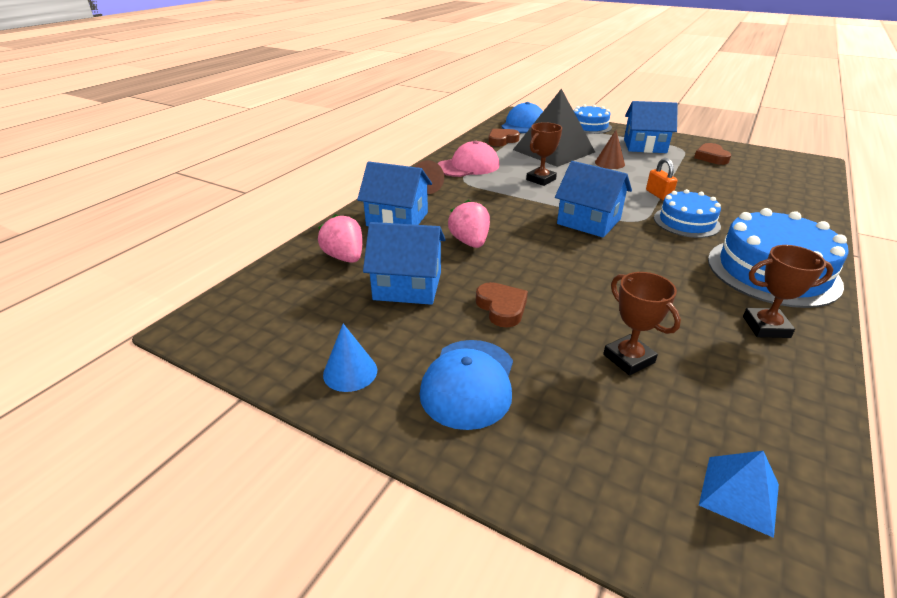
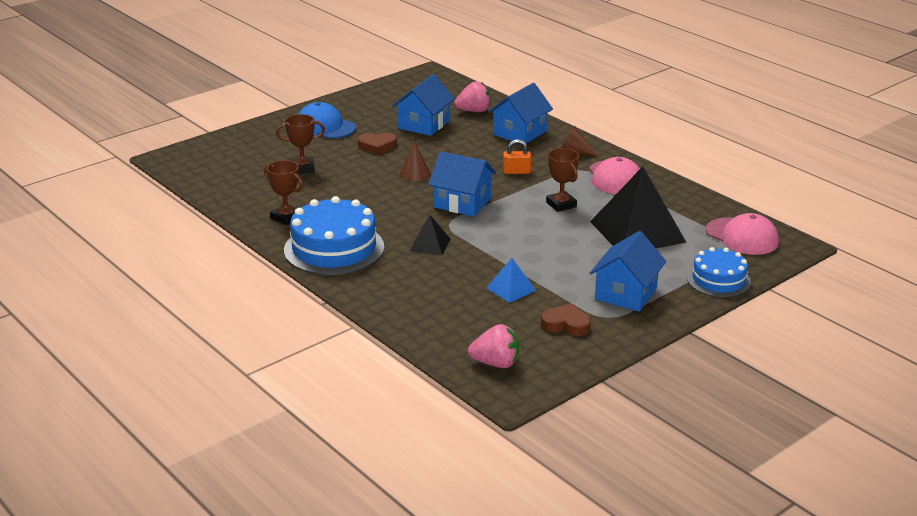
camera: 110 degrees right, 5 degrees down
(350, 372) = (359, 103): blue cone -> none
(470, 242) = (464, 152): pink strawberry -> pink strawberry (496, 363)
(502, 140) = (686, 210): brown heart -> none
(523, 124) = (742, 237): blue cap -> pink cap
(588, 221) = (462, 203): blue house -> blue house turned 60 degrees clockwise
(609, 163) = (583, 253): brown cone -> brown cone (415, 174)
(658, 195) = (489, 252): orange padlock -> orange padlock (516, 172)
(686, 222) = (430, 245): blue cake -> black pyramid
(739, 494) = (209, 165): blue pyramid -> blue pyramid (511, 289)
(766, 327) = (286, 217): brown trophy -> brown trophy turned 75 degrees counterclockwise

